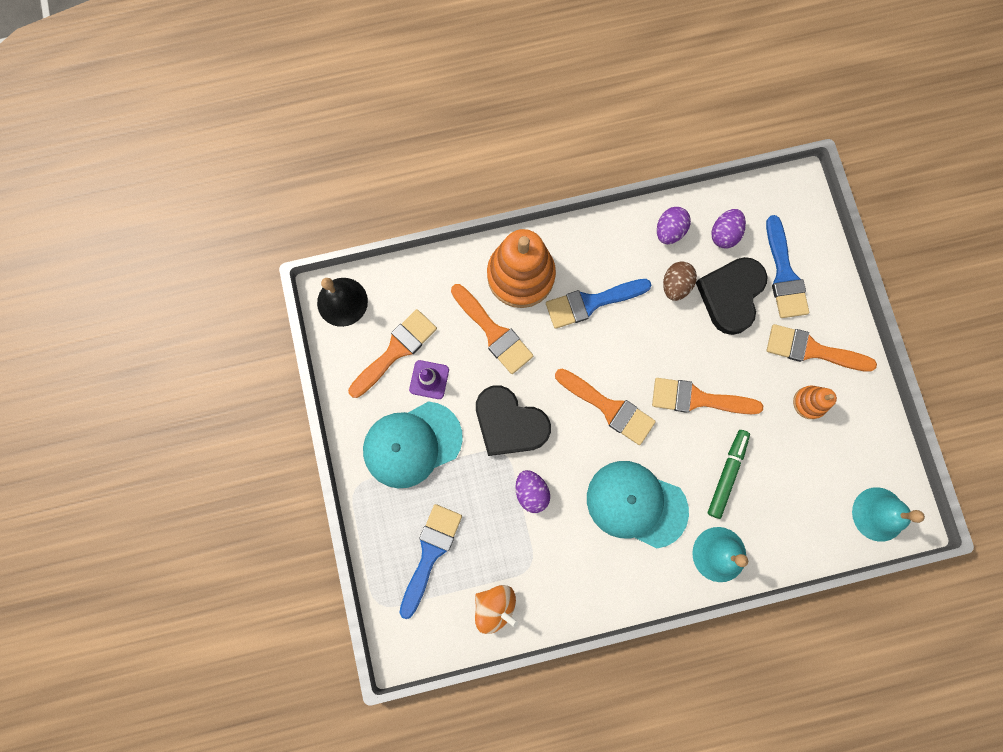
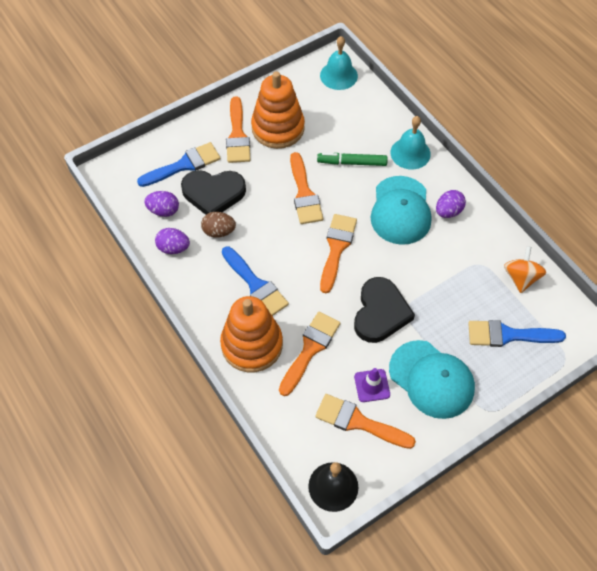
camera: 110 degrees left, 20 degrees down
(531, 491) = (426, 280): purple egg -> purple egg (448, 211)
(809, 402) = (278, 128): orange stacking toy -> orange stacking toy, size x2.10

